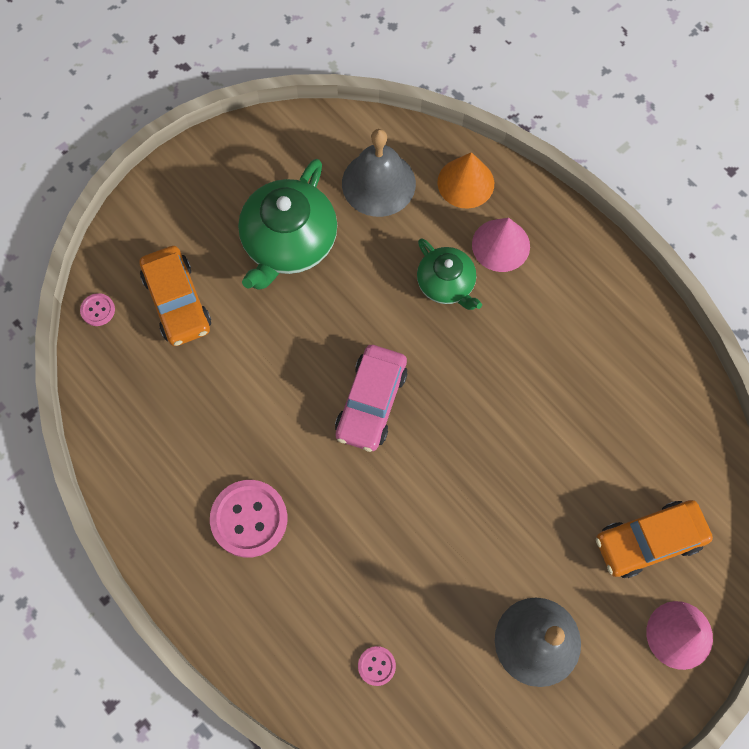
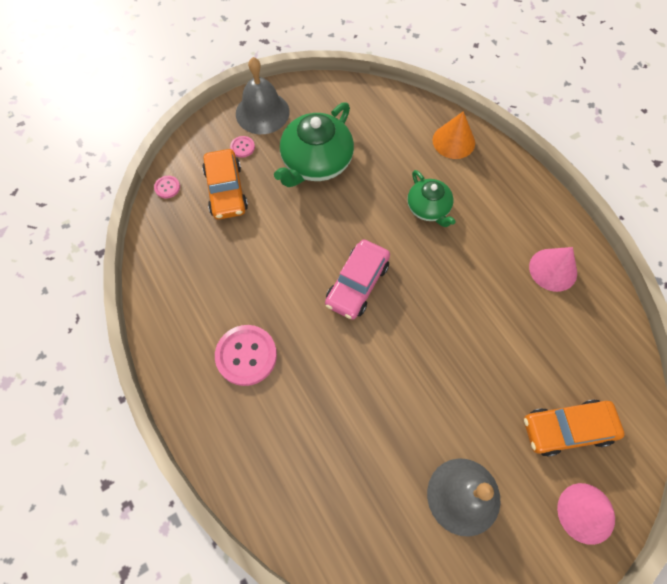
camera: 10 degrees right, 5 degrees down
(376, 666) = (326, 492): pink button -> pink button (242, 147)
(378, 183) = (389, 132): grey bell -> grey bell (262, 112)
(501, 245) = (474, 187): pink cone -> pink cone (553, 269)

